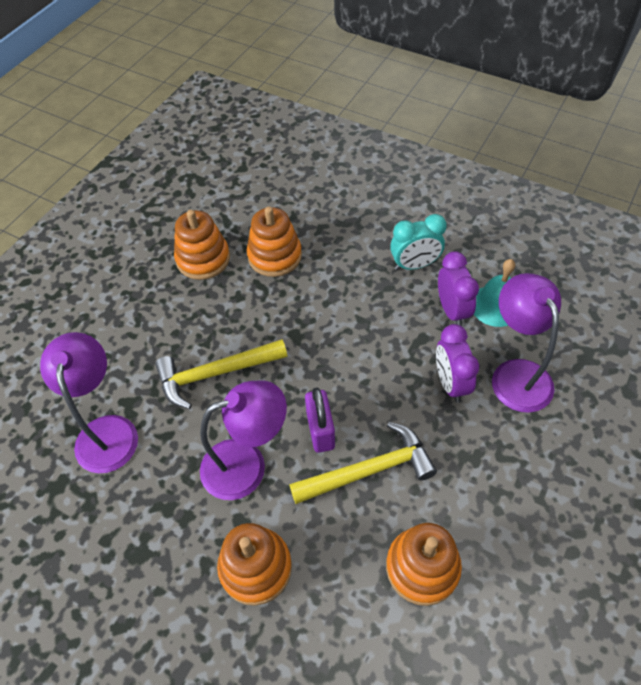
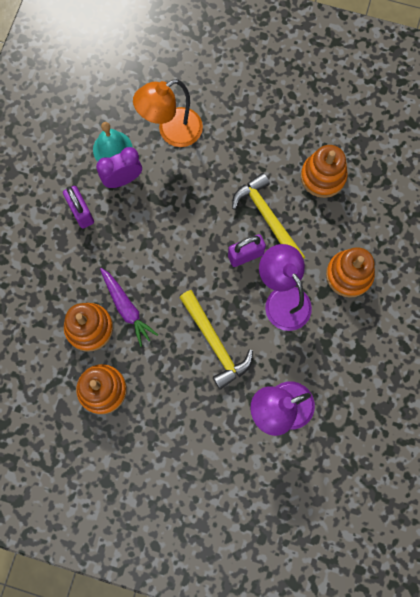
camera: 105 degrees left, 20 degrees up
(287, 292) = (126, 308): none -> purple carrot
(414, 265) = (81, 212): turquoise clock -> purple padlock
(450, 383) = (188, 174): purple clock -> none
(516, 374) = (172, 132): purple lamp -> orange lamp

